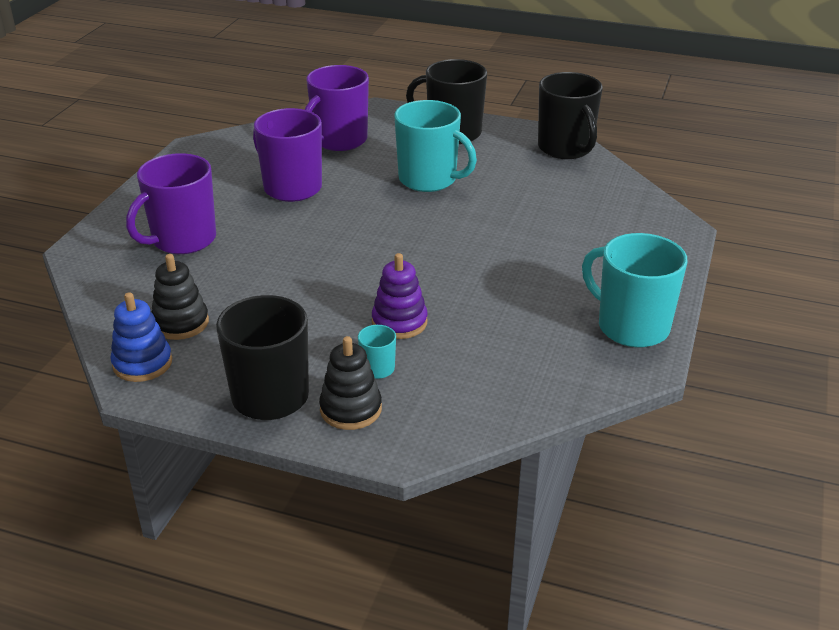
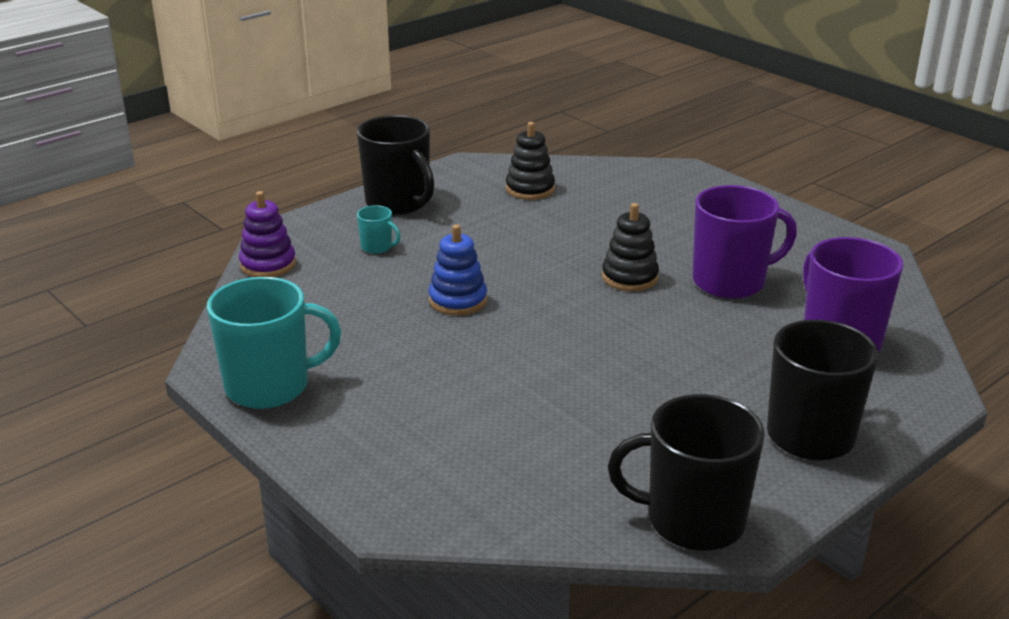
camera: 120 degrees right, 5 degrees down
(142, 363) = (492, 169): blue stacking toy -> blue stacking toy (458, 300)
(183, 240) = (665, 211): purple mug -> none
(351, 409) = (345, 225): black stacking toy -> black stacking toy (630, 277)
(399, 322) = (425, 272): purple stacking toy -> purple stacking toy (268, 264)
(429, 180) = (683, 371): turquoise mug -> none

